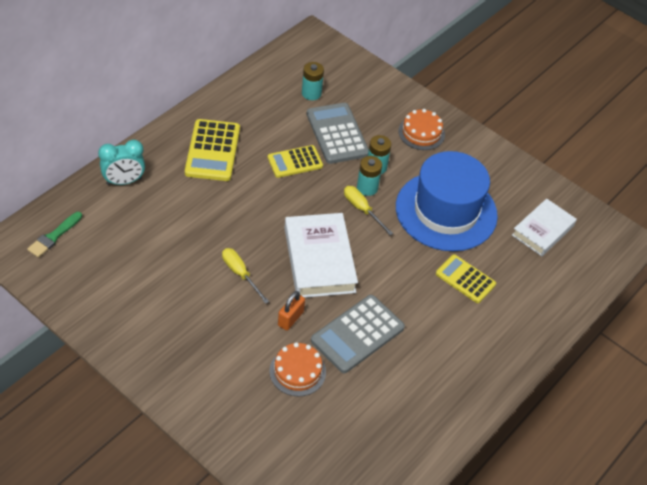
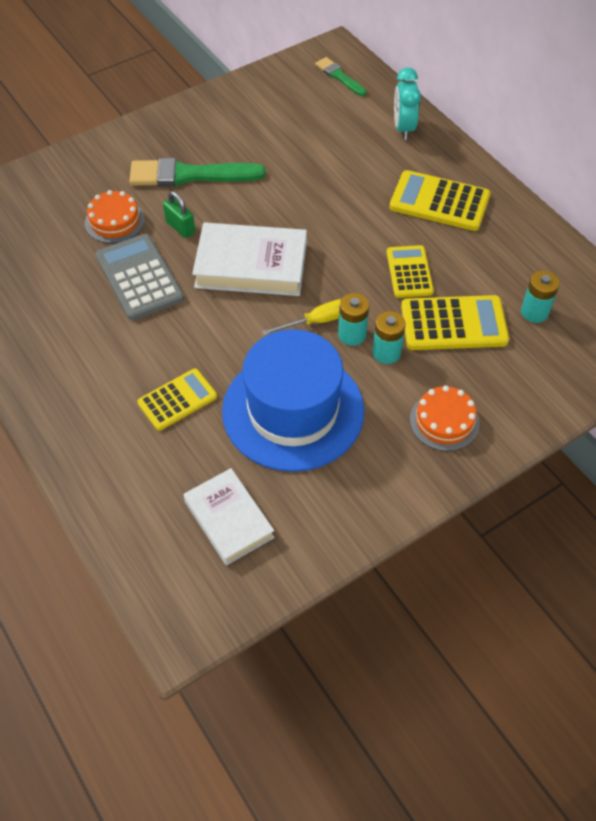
camera: 110 degrees right, 5 degrees up
(222, 326) = (190, 175): none -> green brush
(240, 274) = (252, 198): yellow screwdriver -> none
(290, 318) = (180, 227): orange padlock -> green padlock
(337, 134) = (453, 324): grey calculator -> yellow calculator

